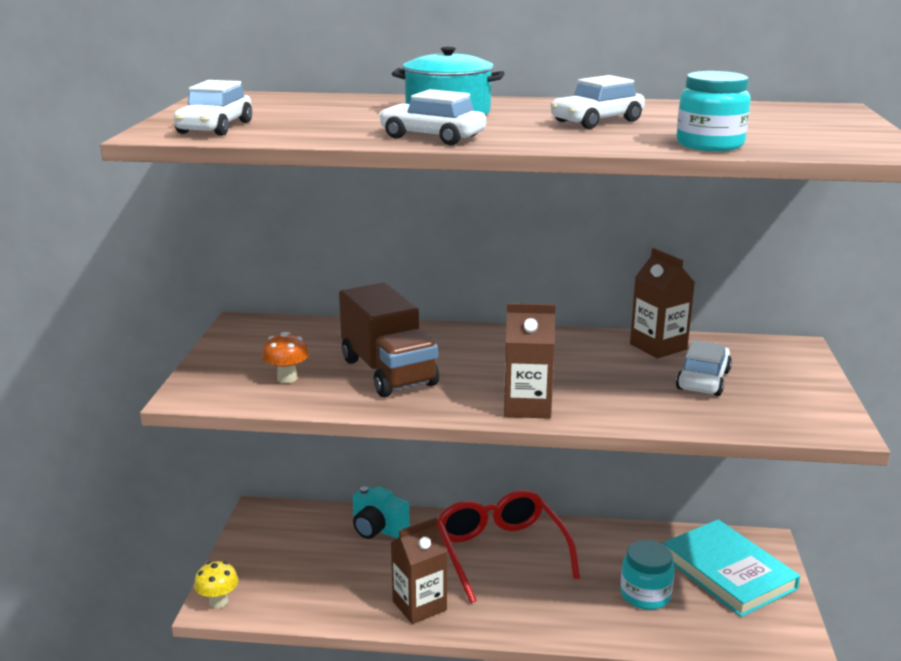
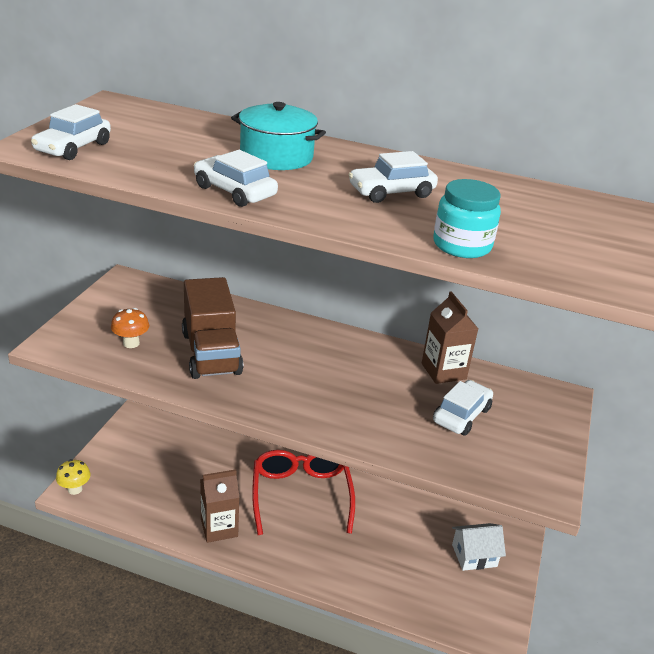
camera: 10 degrees right, 10 degrees up
(378, 528) = (216, 452): turquoise camera -> none
(527, 407) = (301, 412): brown carton -> none
(645, 595) = (397, 560): turquoise jar -> none
(728, 572) = (474, 555): turquoise book -> white house

